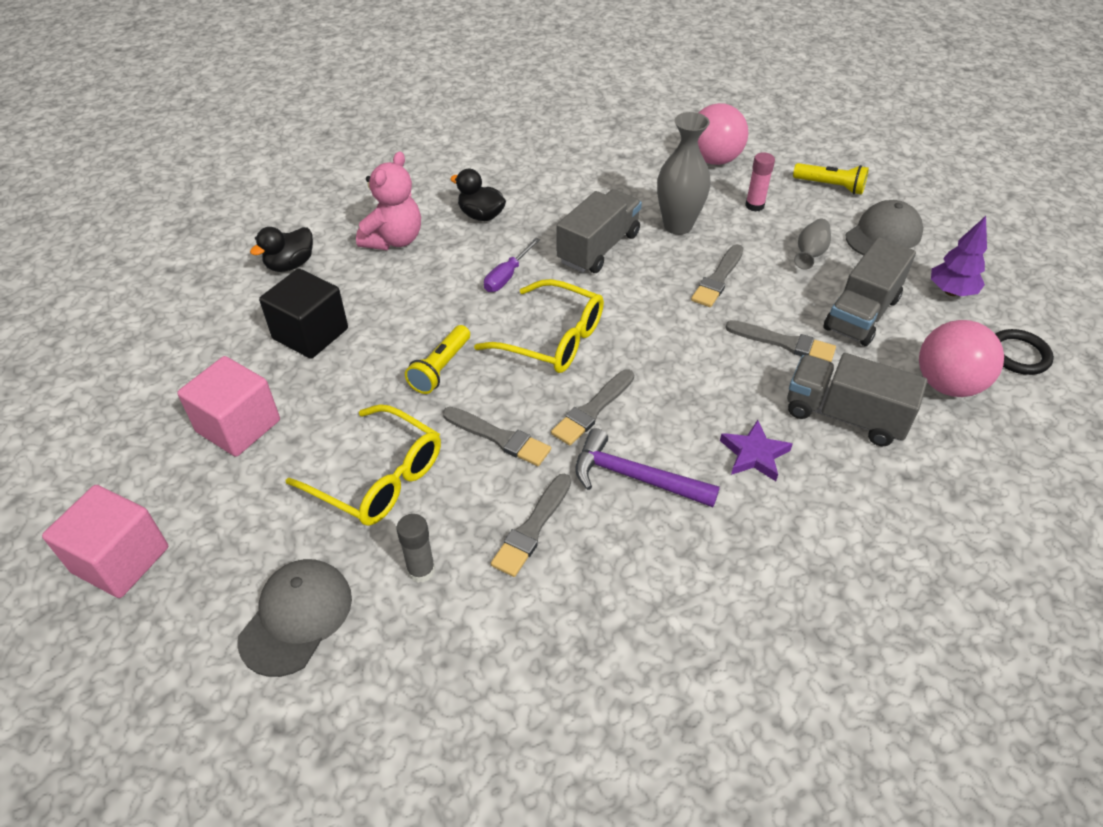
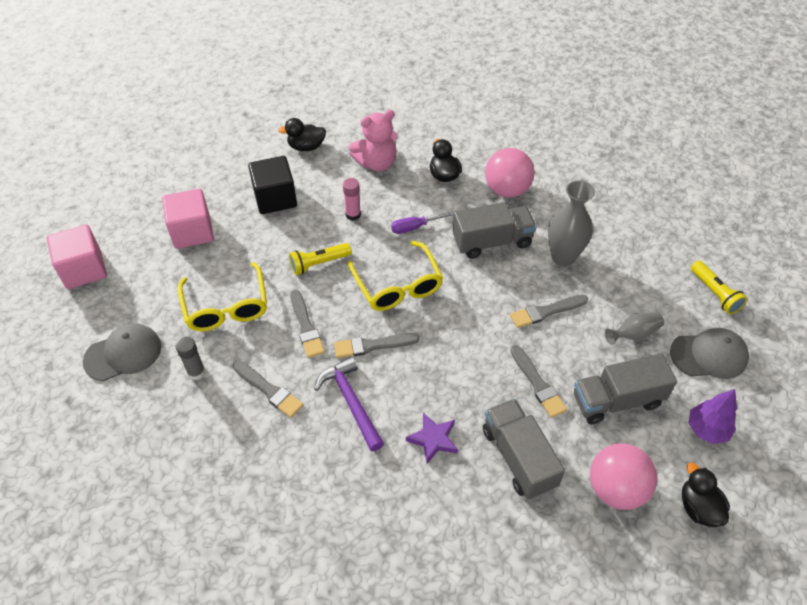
camera: 40 degrees right, 5 degrees up
(532, 528) = (269, 390): grey brush -> grey brush turned 120 degrees counterclockwise
(714, 160) = (648, 222): pink ball -> pink ball (507, 190)
(754, 205) = (636, 274): pink glue stick -> pink glue stick (353, 215)
(1018, 355) = (698, 507): black ring -> black duck

